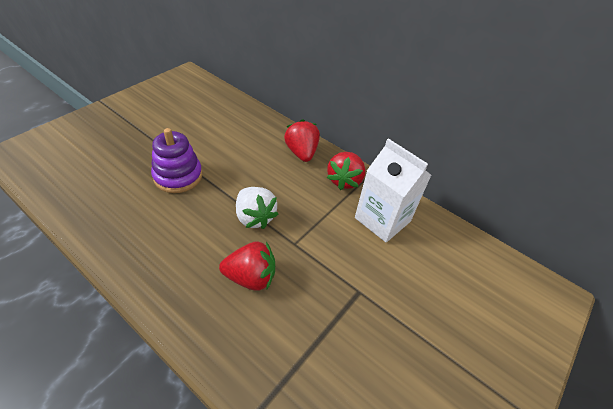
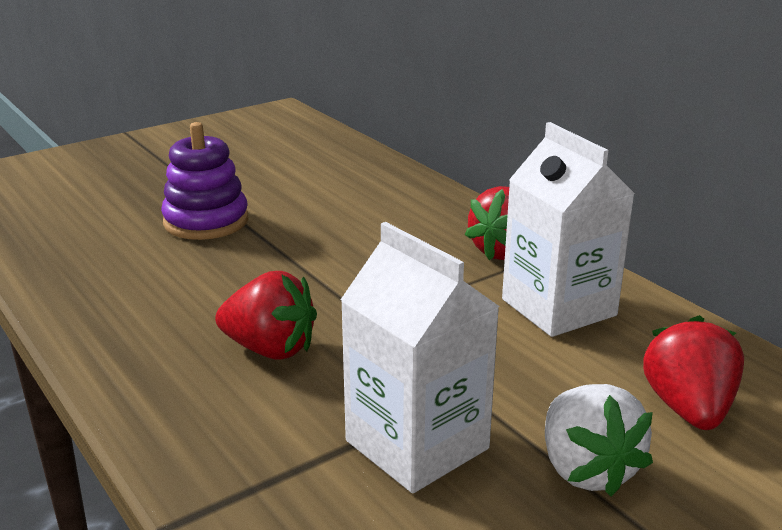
camera: 20 degrees right, 20 degrees down
(254, 217) = (313, 280): white strawberry -> white strawberry (586, 469)
(301, 153) = (438, 212): red strawberry -> red strawberry (688, 409)
(348, 335) = (417, 445): none -> white carton

